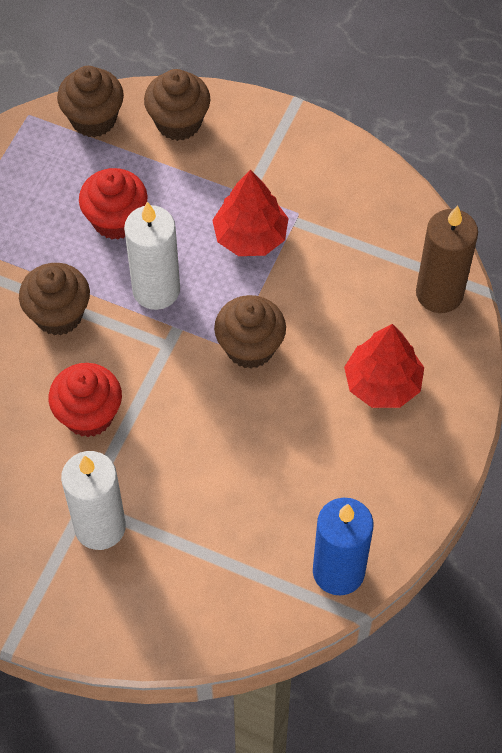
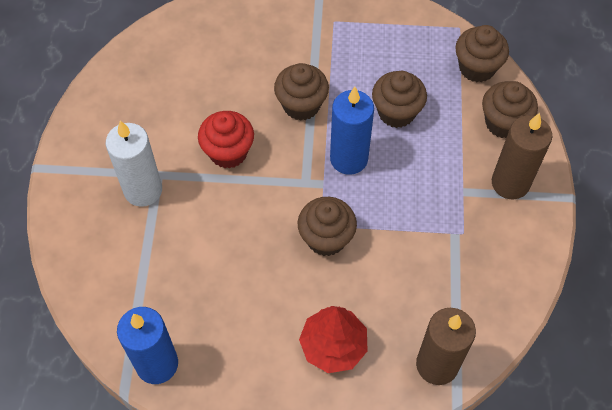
camera: 70 degrees right, 0 degrees up
(116, 220) = (396, 112): red cupcake -> brown cupcake
(156, 290) = (349, 159): white candle -> blue candle
(250, 236) = (425, 206): red tree -> none
(257, 146) = (510, 183): none -> brown candle

